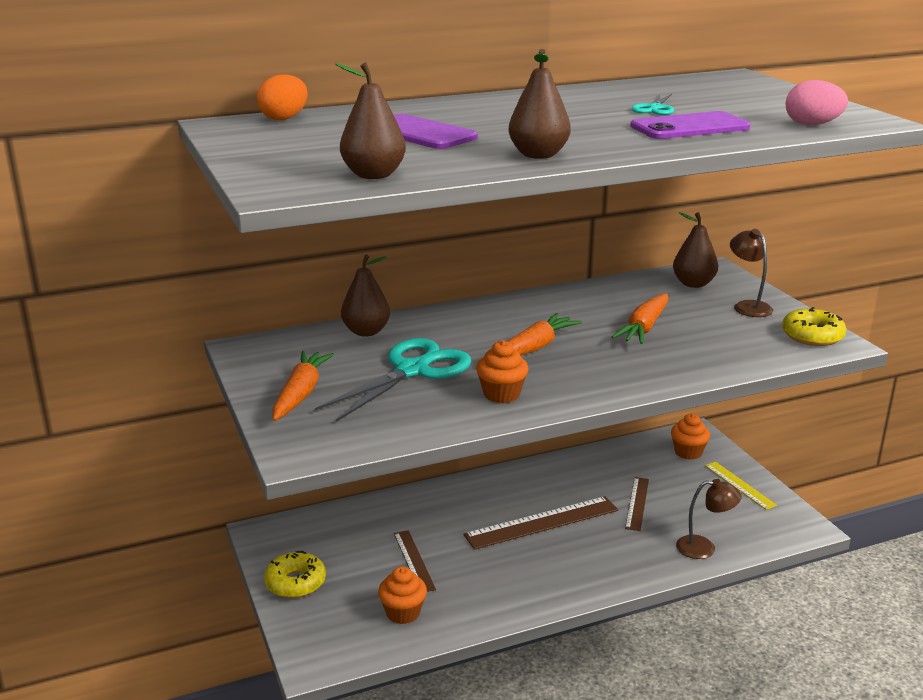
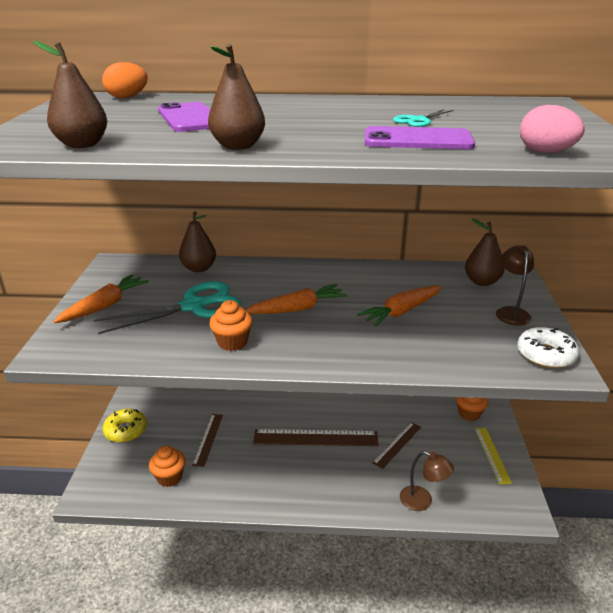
camera: 25 degrees right, 5 degrees up
(812, 336) = (545, 355): yellow donut -> white donut

